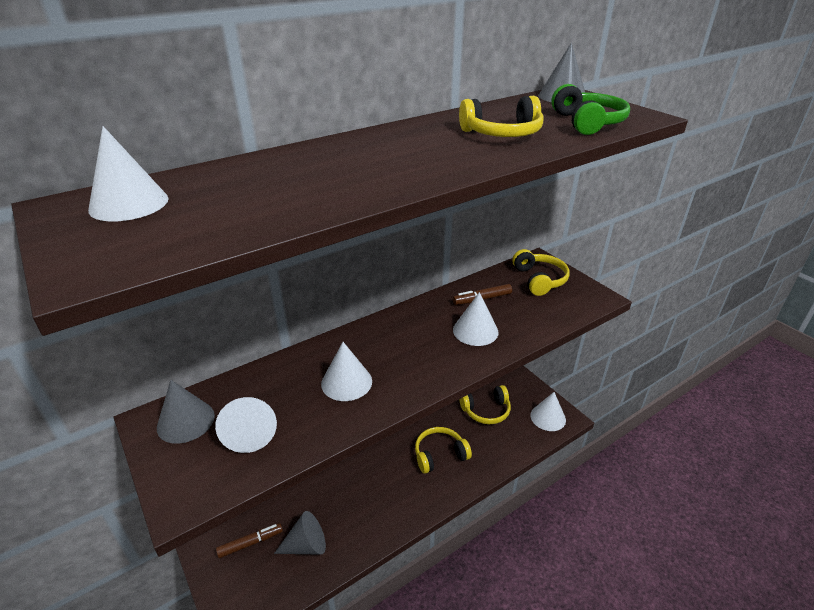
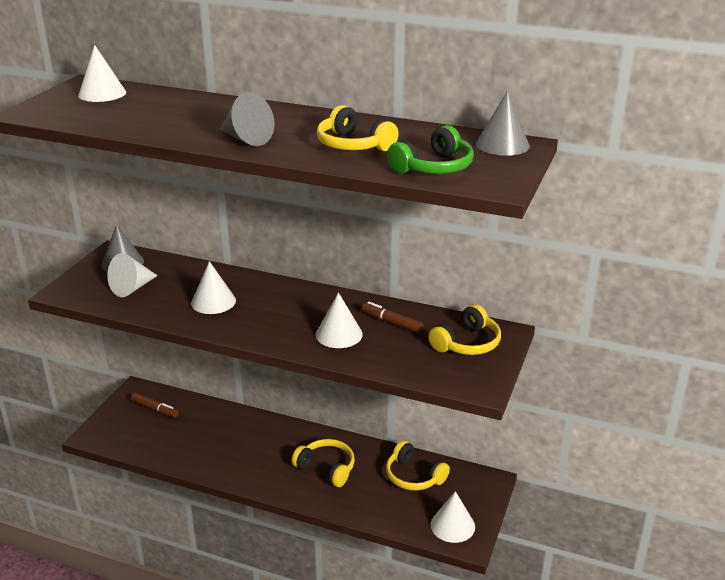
camera: 55 degrees right, 5 degrees down
(306, 545) = (174, 436): grey cone -> grey cone (246, 139)

